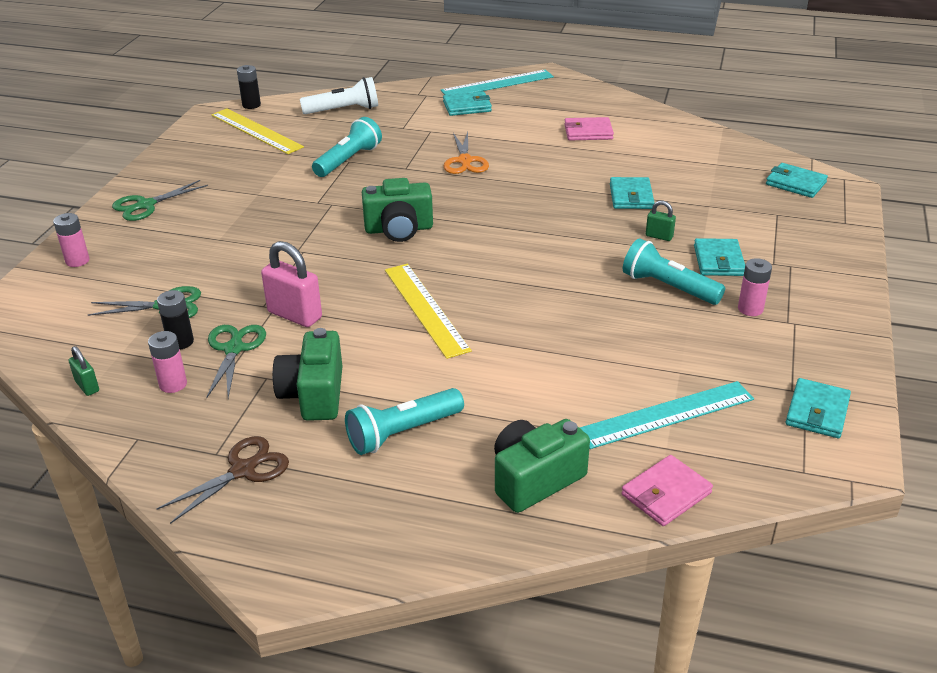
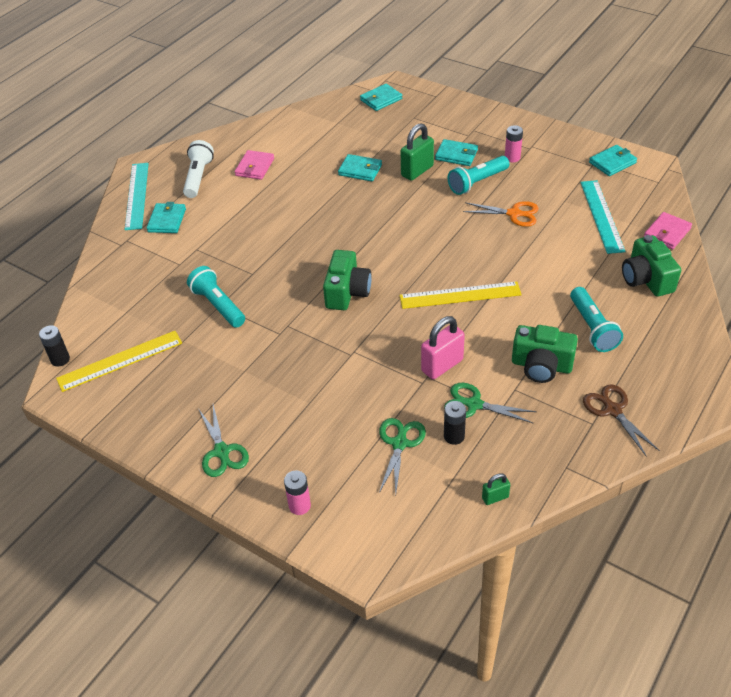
camera: 70 degrees left, 10 degrees up
(173, 384) = (507, 443): pink battery -> none
(343, 110) = (119, 296): white flashlight -> white flashlight (198, 177)
(465, 161) = (261, 239): orange scissors -> orange scissors (514, 214)
(659, 236) = (417, 171): green padlock -> green padlock, size x1.89
(666, 494) = (667, 233): pink wallet -> pink wallet turned 60 degrees clockwise
(817, 411) = (612, 163): turquoise wallet -> turquoise wallet turned 75 degrees counterclockwise

